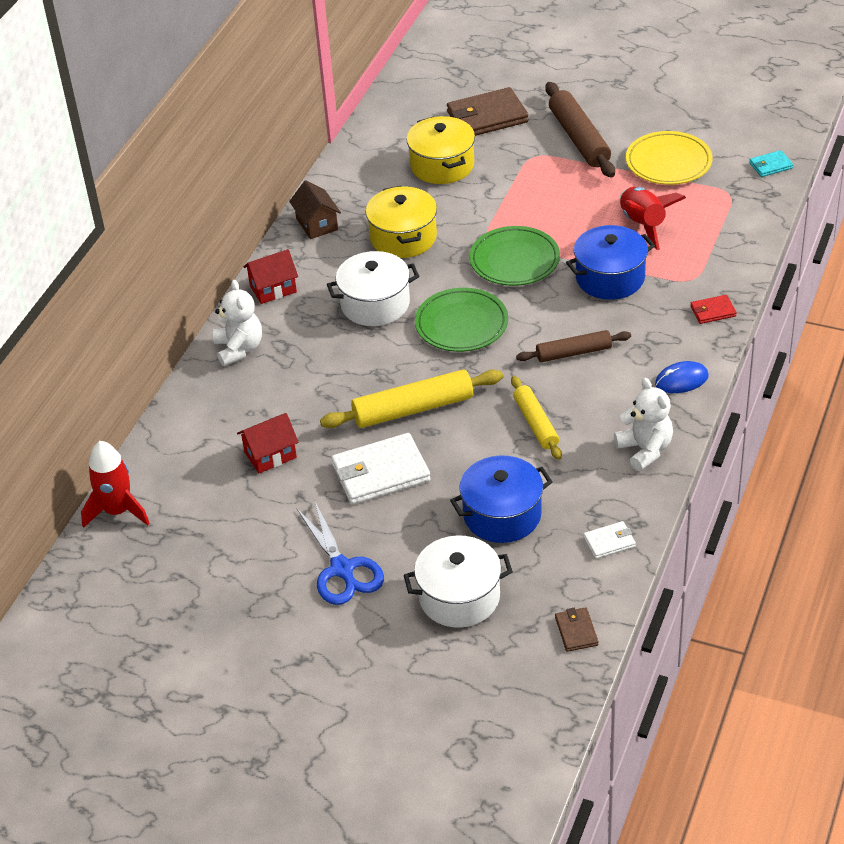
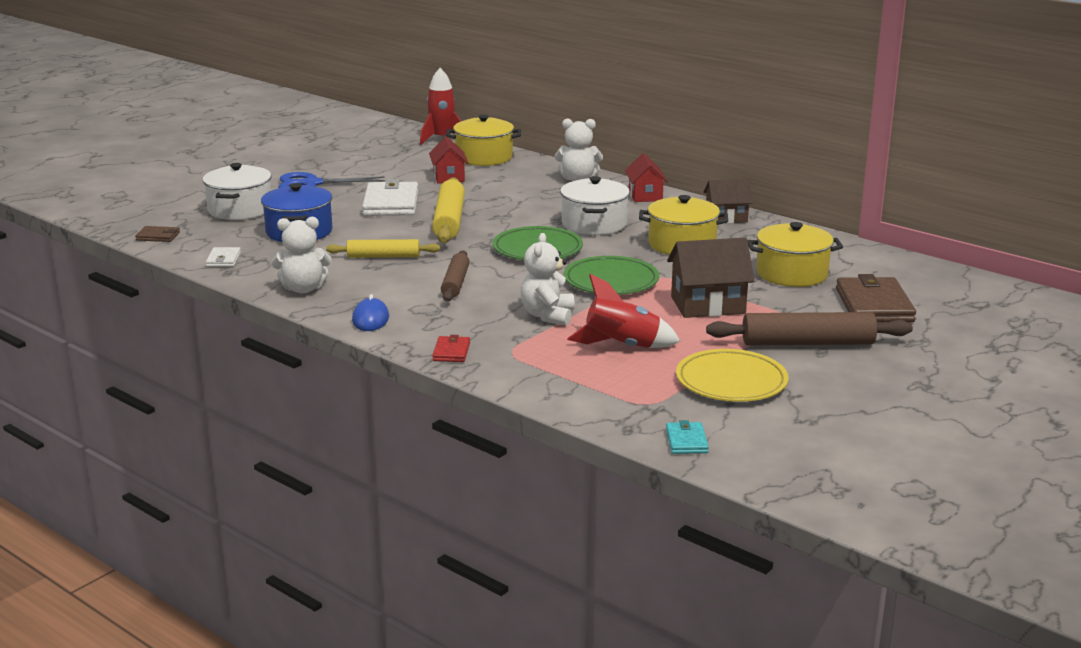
camera: 105 degrees right, 20 degrees down
(184, 448) = (484, 157): none -> yellow pot
(536, 197) = (708, 305): none -> brown house
(610, 278) = (548, 316): blue pot -> white teddy bear

